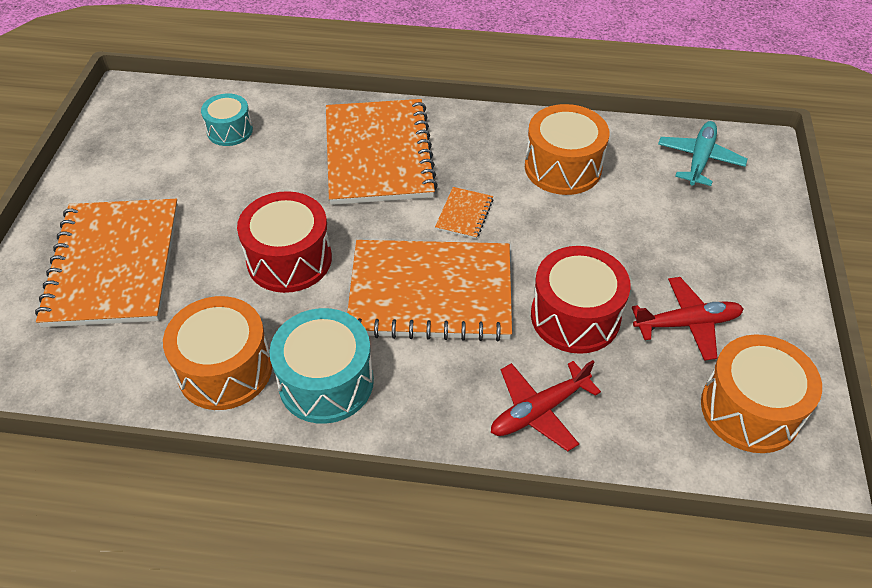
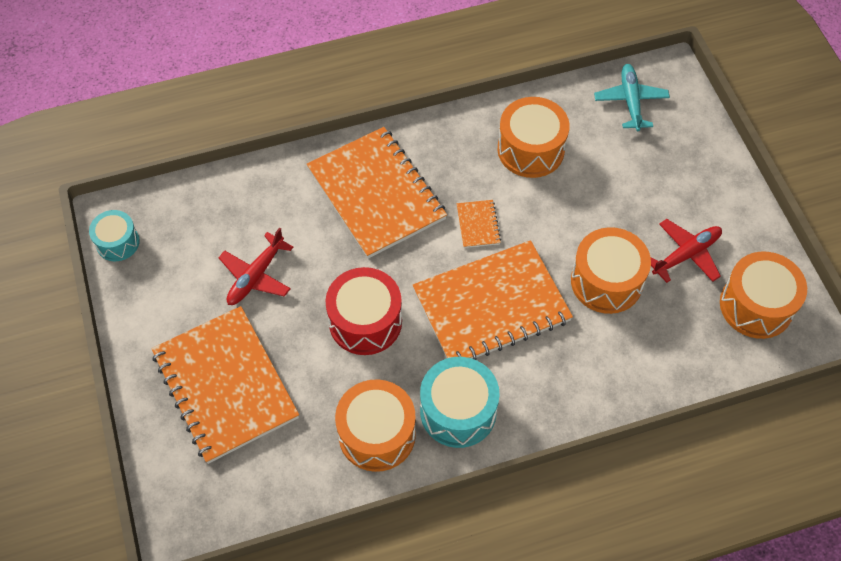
camera: 25 degrees left, 10 degrees up
(230, 130) = (234, 219): turquoise drum -> turquoise drum (117, 242)
(539, 410) = (619, 367): red plane -> red plane (256, 275)
(575, 316) = (606, 281): red drum -> orange drum

